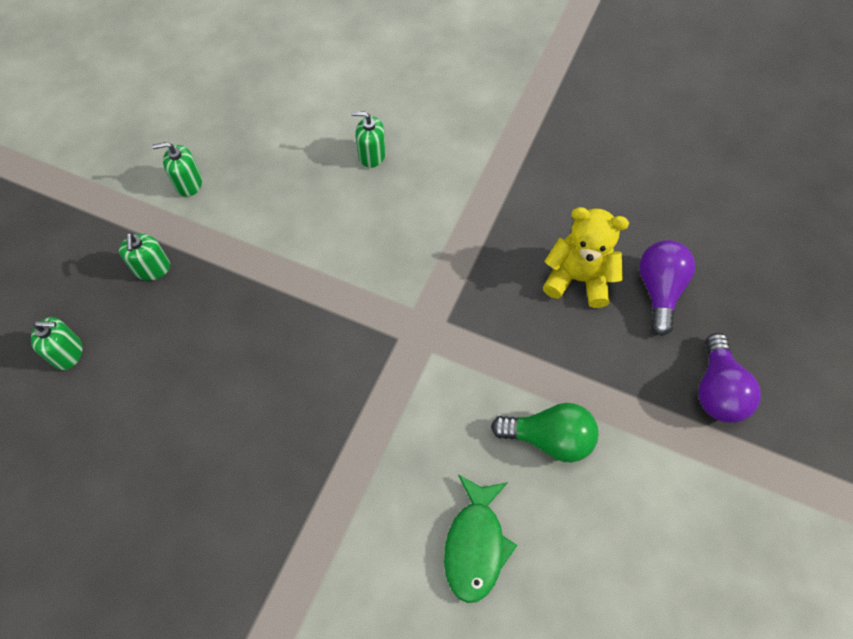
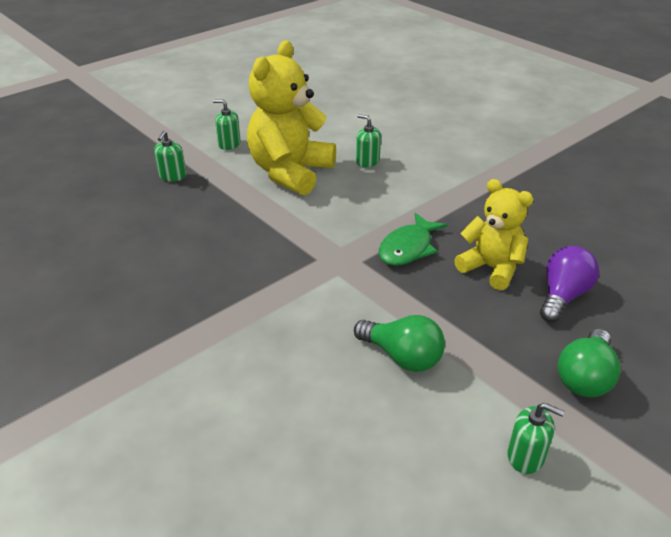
camera: 25 degrees right, 25 degrees down
(67, 353) = (85, 200): green soap dispenser -> green soap dispenser (526, 456)
(293, 208) = (290, 173): none -> yellow teddy bear
(475, 544) = (291, 402): green fish -> green fish (408, 248)
(717, 390) = (585, 377): purple light bulb -> green light bulb

